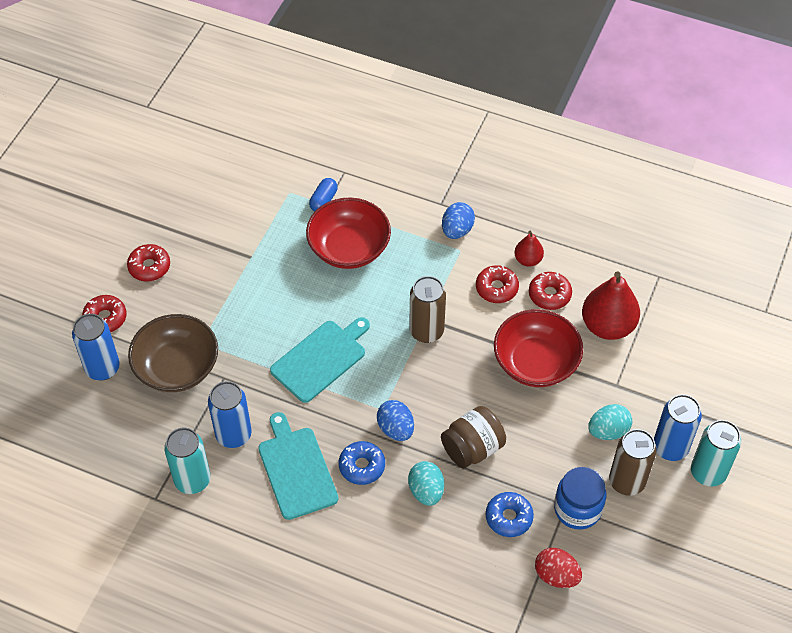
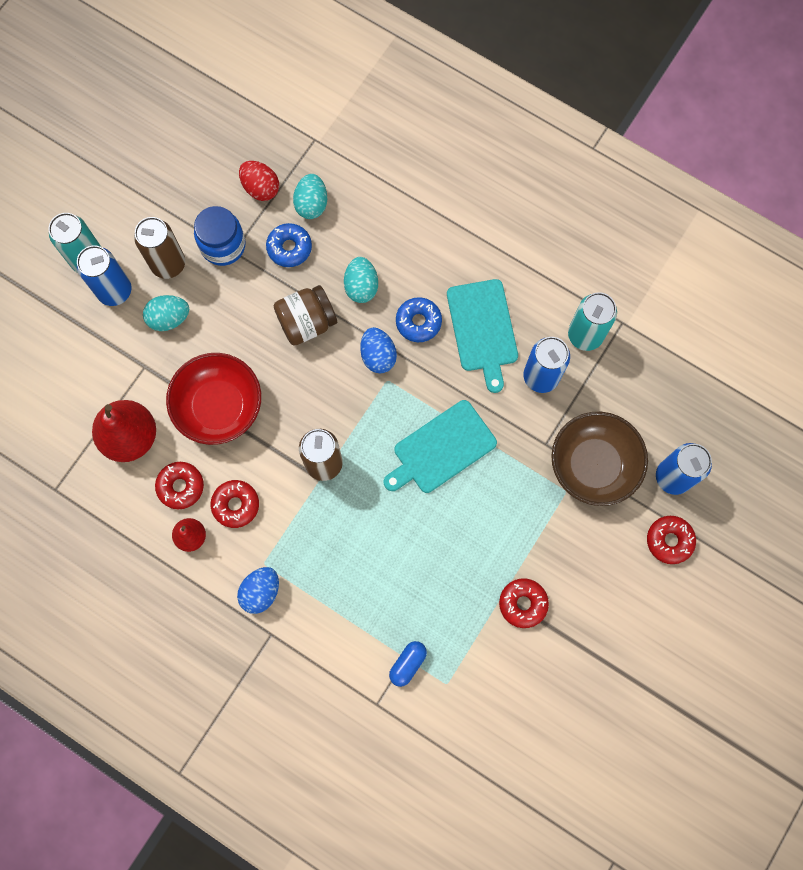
camera: 170 degrees left, 20 degrees up
(149, 267) = (618, 602): red donut -> red donut (523, 603)
(349, 248) = (389, 588): red bowl -> none
(497, 567) = (311, 204): none -> turquoise egg

